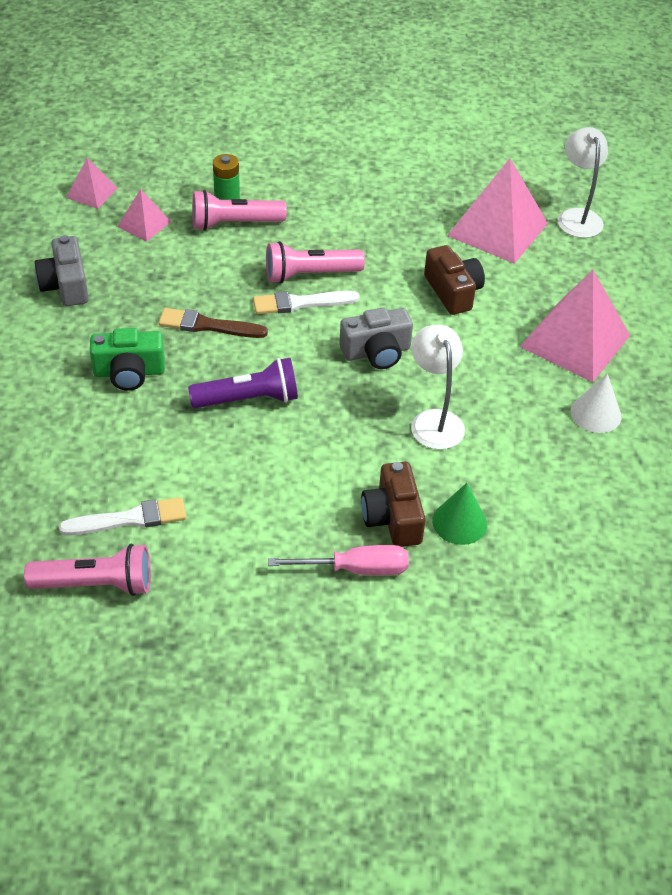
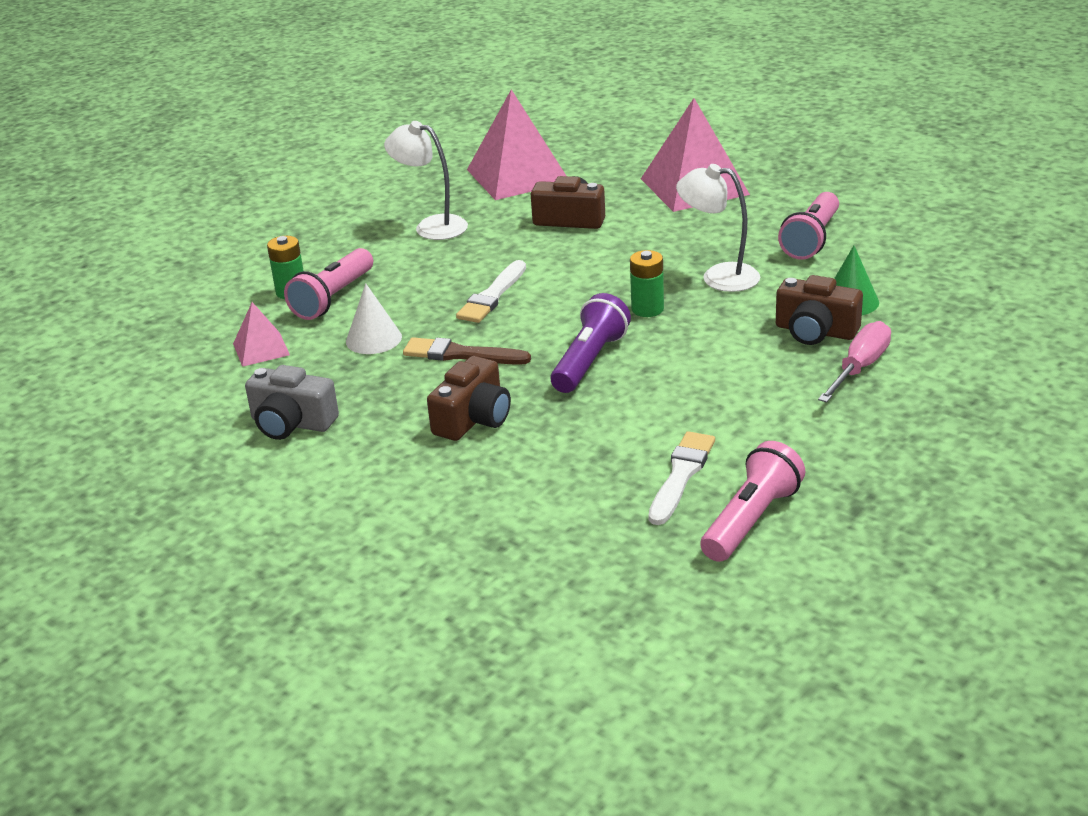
camera: 50 degrees left, 15 degrees down
(91, 193) = (165, 367): pink pyramid -> none
(129, 372) = (473, 419): green camera -> brown camera
(208, 325) = (461, 354): brown brush -> brown brush turned 60 degrees clockwise
(310, 275) = (459, 280): pink flashlight -> pink flashlight (811, 240)
(349, 399) = (647, 309): none -> green battery
(376, 352) = (603, 278): grey camera -> none
(577, 217) = (548, 138): white lamp -> white lamp (431, 226)
(595, 413) = (786, 205): white cone -> white cone (373, 339)

